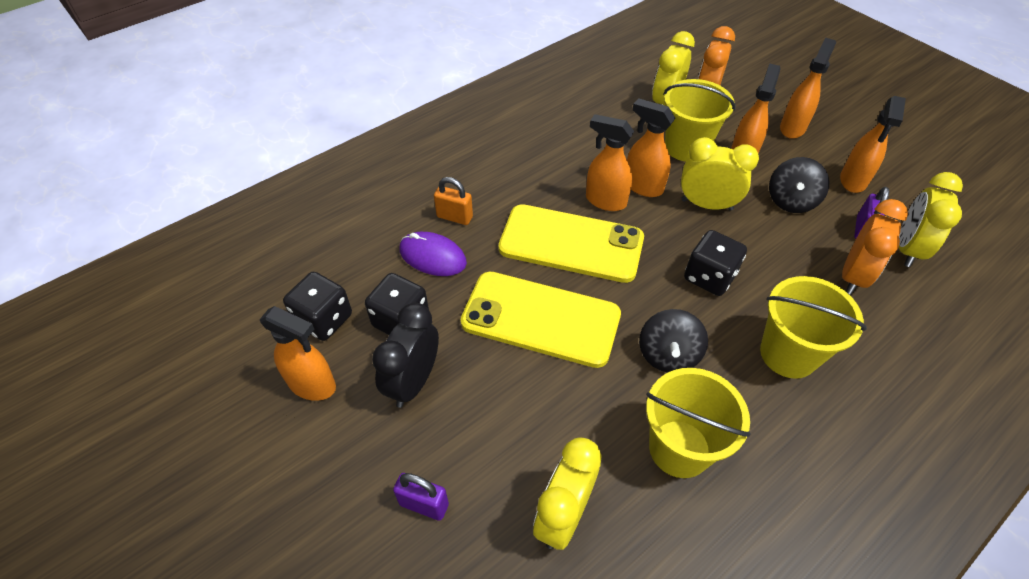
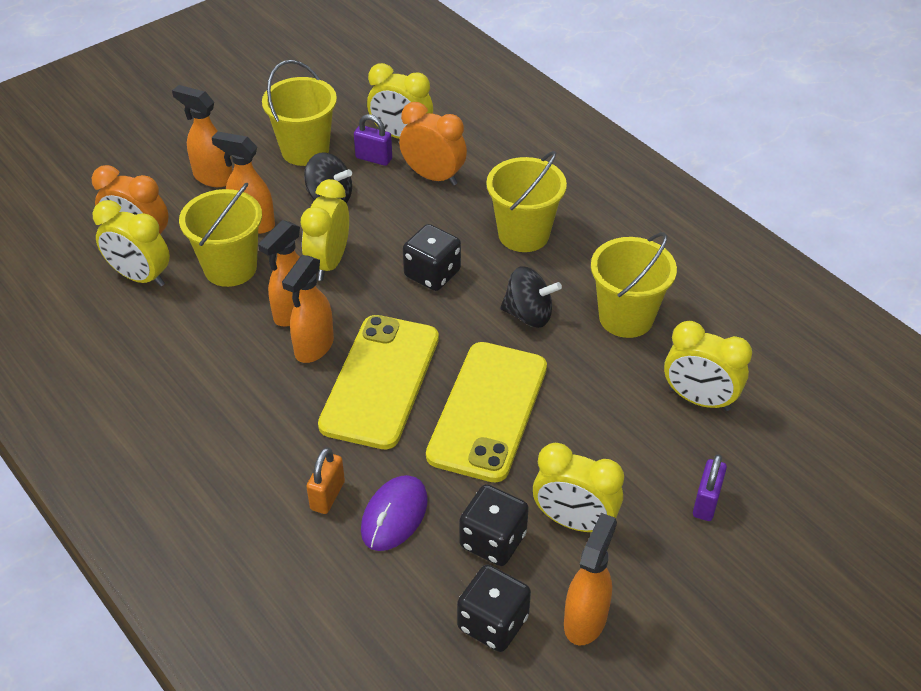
camera: 90 degrees left, 5 degrees down
(413, 382) = (574, 521): black clock -> yellow clock
(853, 181) = (305, 150): orange spray bottle -> yellow bucket

